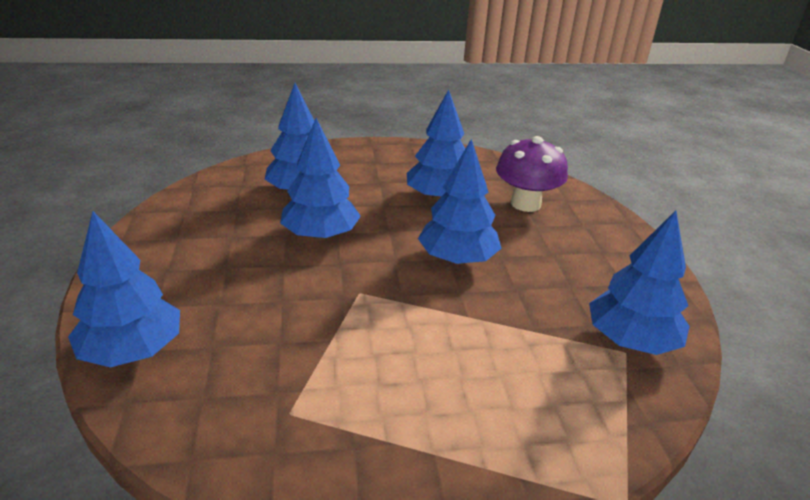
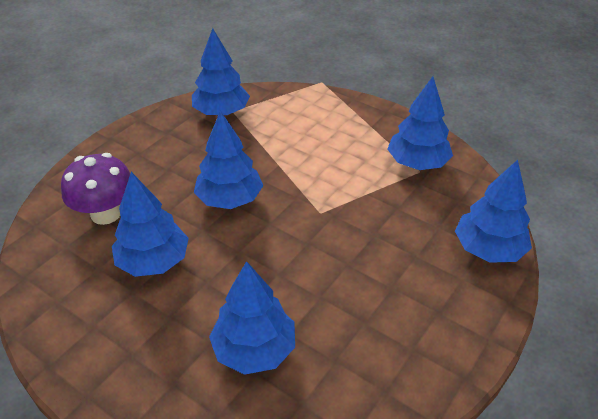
camera: 135 degrees left, 10 degrees up
(321, 235) = (294, 277): blue tree -> blue tree (417, 163)

